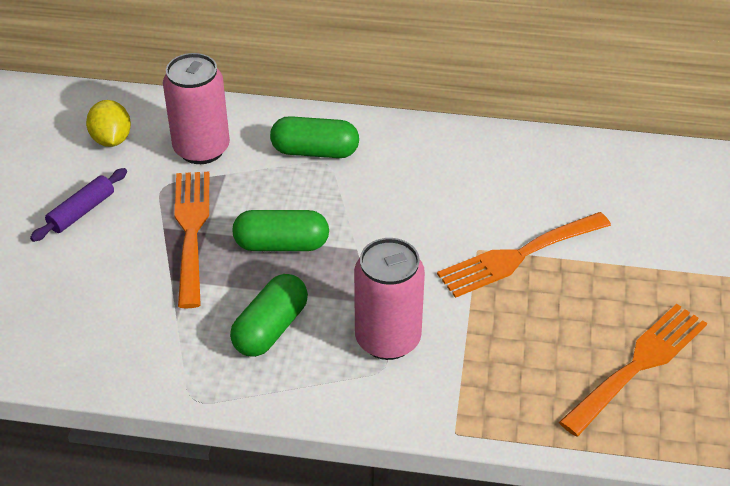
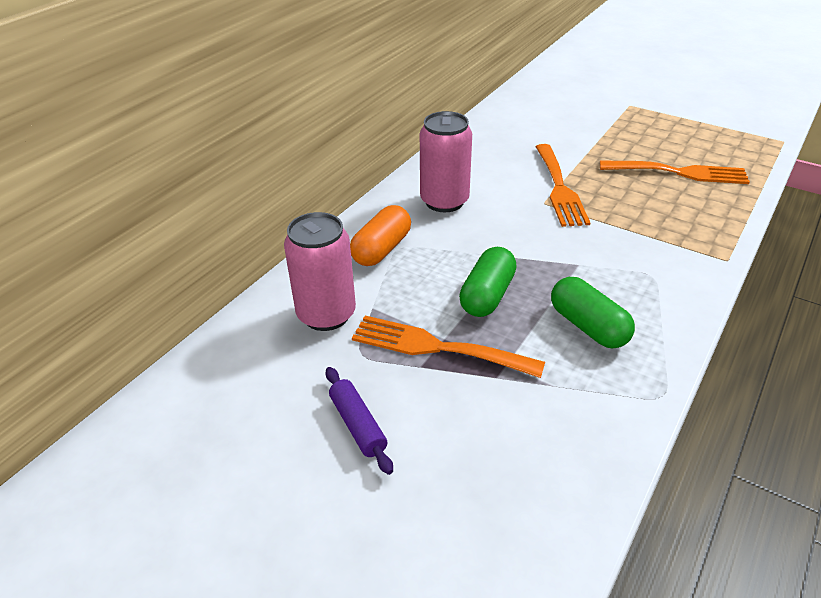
camera: 65 degrees left, 5 degrees down
(111, 139) = (260, 376): yellow lemon -> none
(315, 151) = (381, 249): green capsule -> orange capsule
(387, 339) = (622, 266): pink can -> pink can (444, 201)
(638, 365) = (679, 172): orange fork -> orange fork turned 120 degrees clockwise

